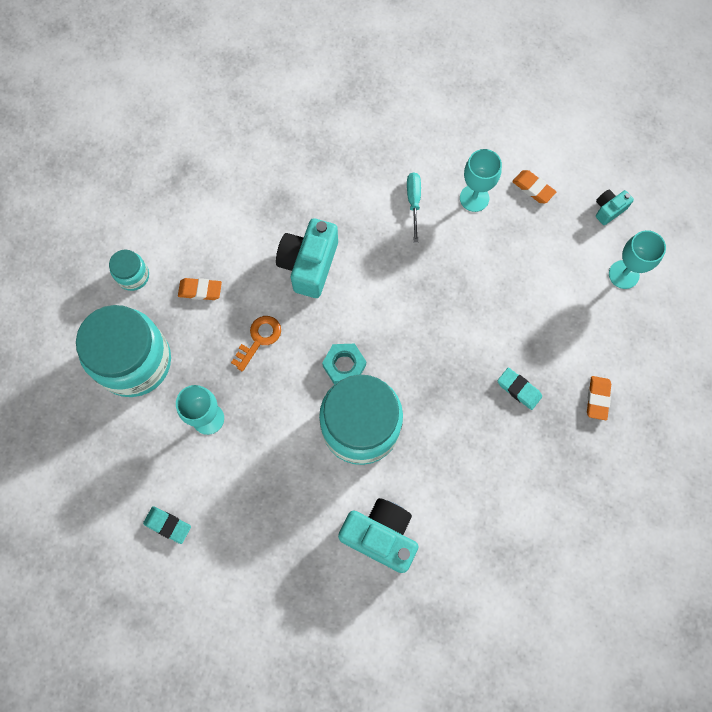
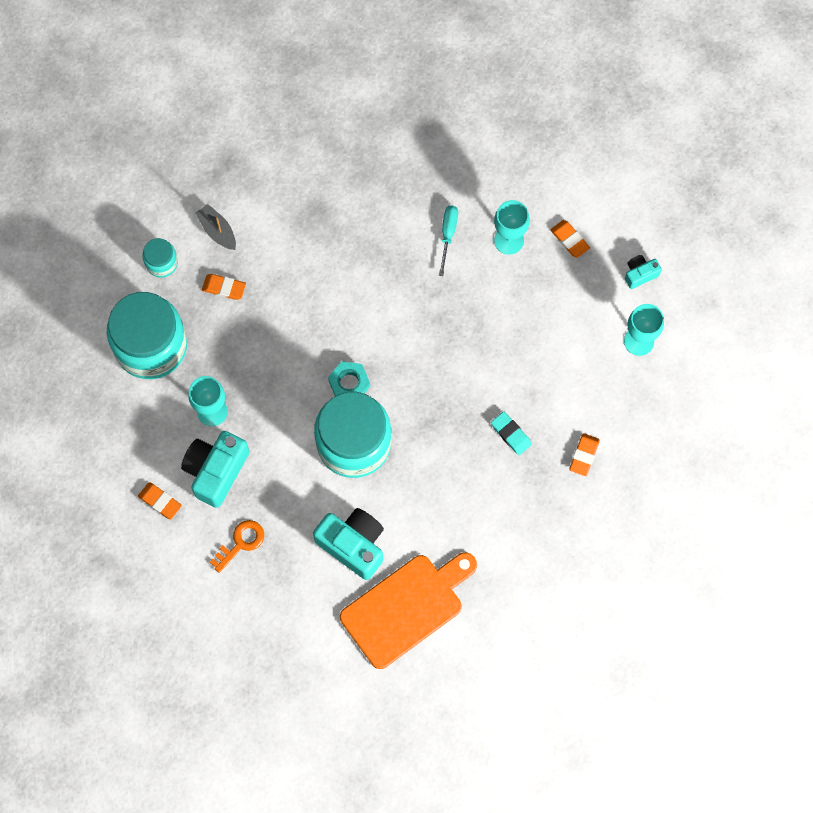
camera: 10 degrees right, 0 degrees up
(168, 525) = (160, 501): turquoise eraser -> orange eraser
(185, 235) = (217, 231): none -> grey boat
(259, 339) = (272, 344): orange key -> orange key (241, 543)
(309, 265) = (333, 280): turquoise camera -> turquoise camera (216, 471)
(450, 595) = (406, 607): none -> orange cutting board

